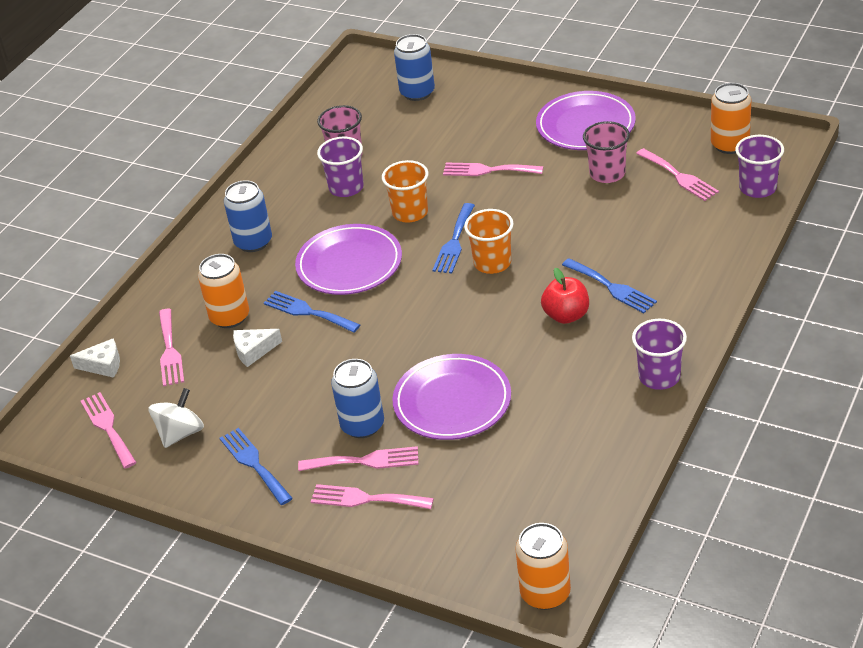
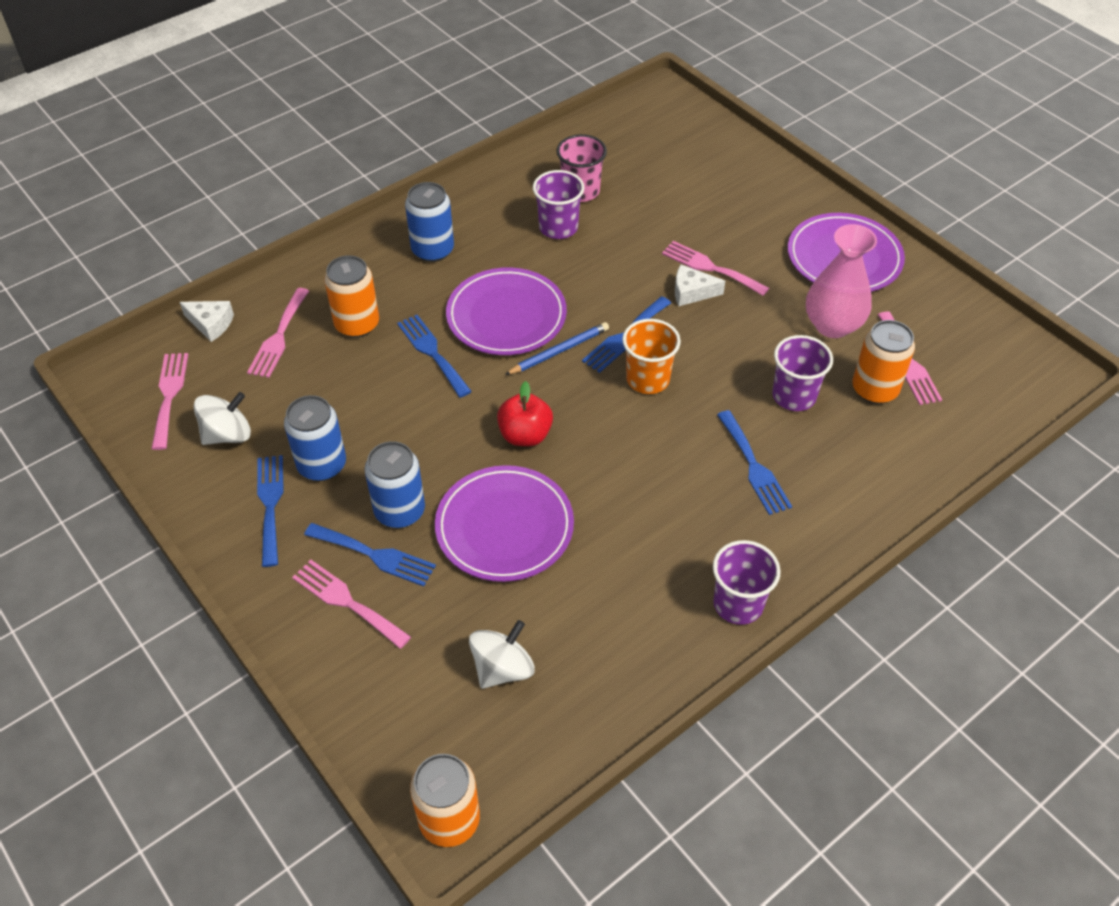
camera: 20 degrees right, 10 degrees up
(253, 351) = (354, 373): white cheese -> white cheese (691, 292)
(365, 461) = (375, 555): pink fork -> blue fork
(409, 271) = (559, 351): none -> blue pencil
(410, 213) = (602, 283): orange cup -> none
(417, 92) = (695, 149): blue can -> blue can (322, 465)
(516, 488) = (502, 668): none -> white spinning top
(566, 315) = (685, 478): red apple -> red apple (525, 435)
(607, 173) = (832, 325): pink cup -> pink vase
(730, 145) = (988, 347): orange can -> orange can (874, 389)
(757, 188) = (989, 415): purple cup -> purple cup (794, 396)

